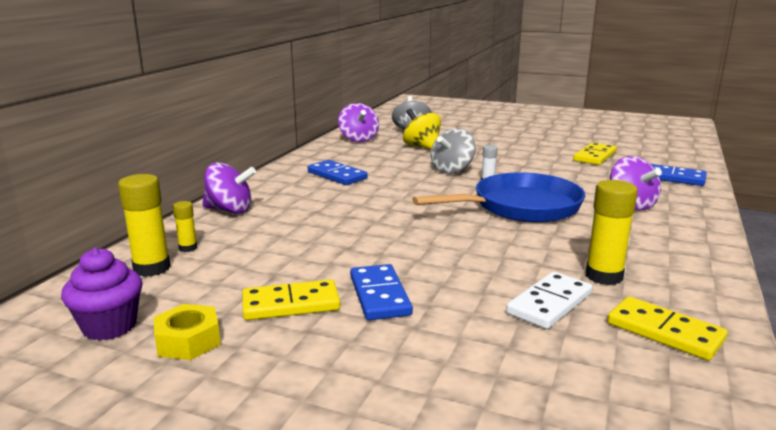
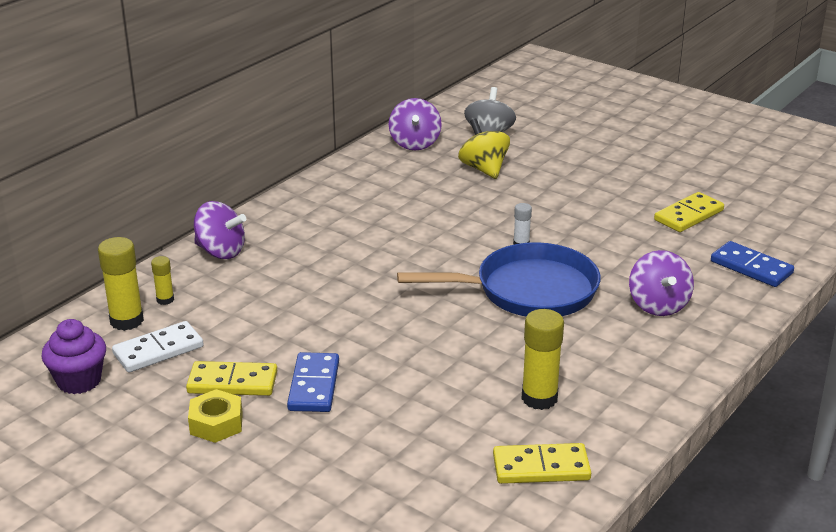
camera: 15 degrees right, 10 degrees up
(188, 341) = (137, 406): yellow nut -> yellow nut (216, 423)
(337, 175) = (356, 210): blue domino -> none
(452, 170) = (493, 218): grey spinning top -> none
(549, 303) = (461, 420): white domino -> white domino (158, 350)
(664, 332) = (541, 467): yellow domino -> yellow domino turned 60 degrees counterclockwise

